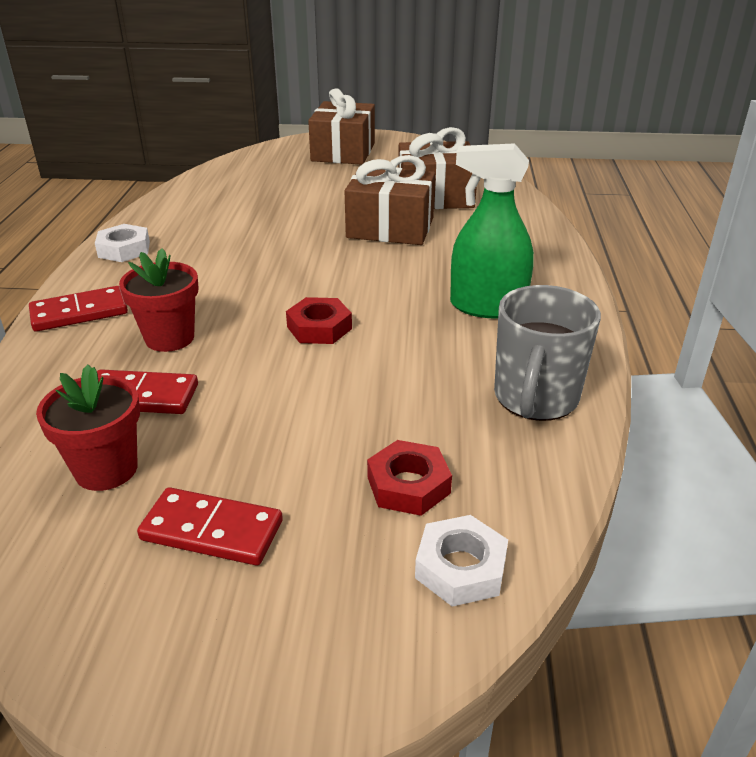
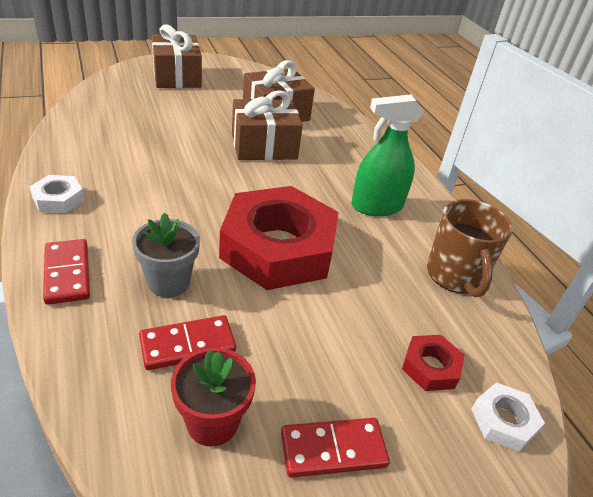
camera: 30 degrees left, 5 degrees up
(79, 313) = (67, 273): red domino -> red domino turned 60 degrees counterclockwise
(169, 338) = (168, 282): red flower pot -> grey flower pot
(319, 328) = (278, 247): red nut -> red nut, size x2.38
(535, 398) = (455, 276): grey mug -> brown mug

